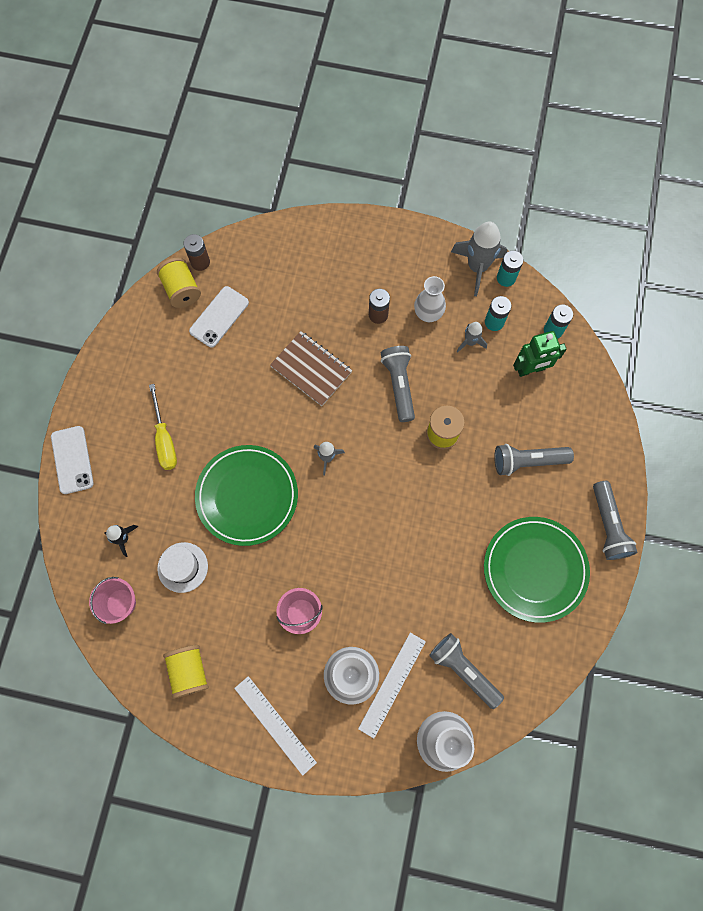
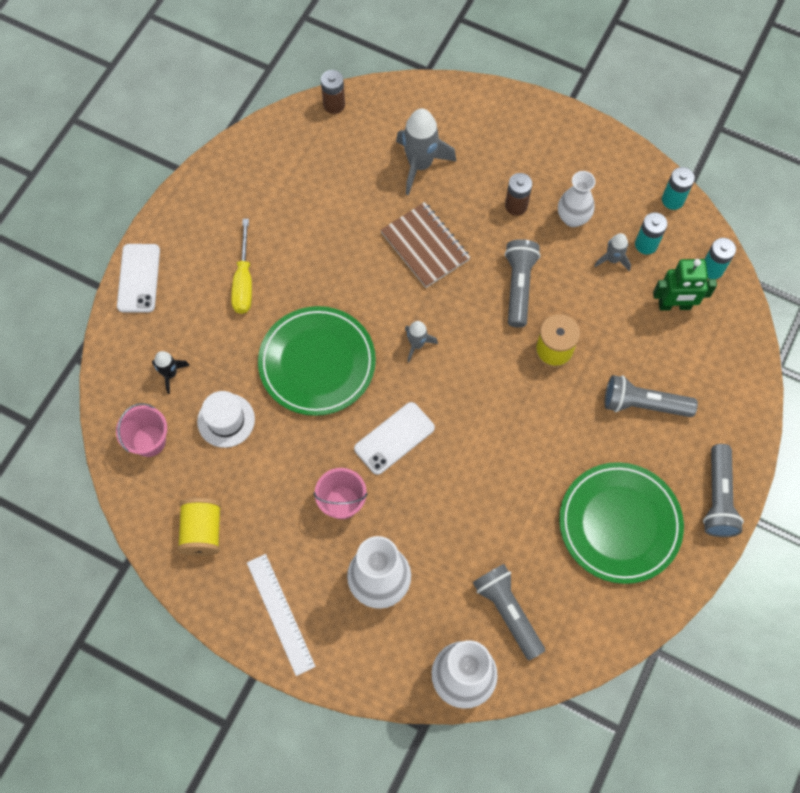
camera: 15 degrees right, 5 degrees down
(182, 290) = (306, 129): yellow spool -> none
(219, 317) = (339, 167): white phone -> white phone (394, 438)
(392, 684) = (422, 605): white ruler -> none
(477, 267) = (642, 181): grey rocket -> grey rocket (420, 165)

